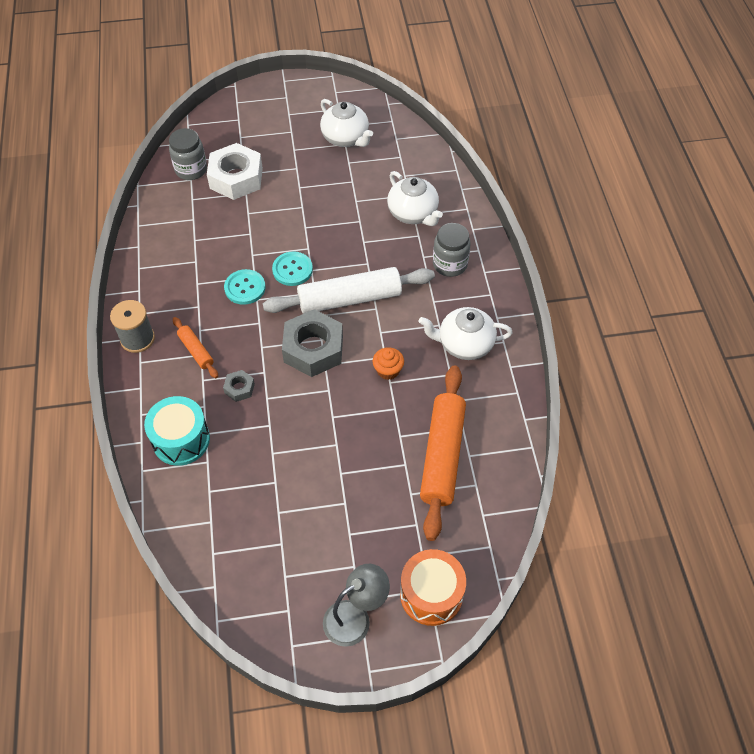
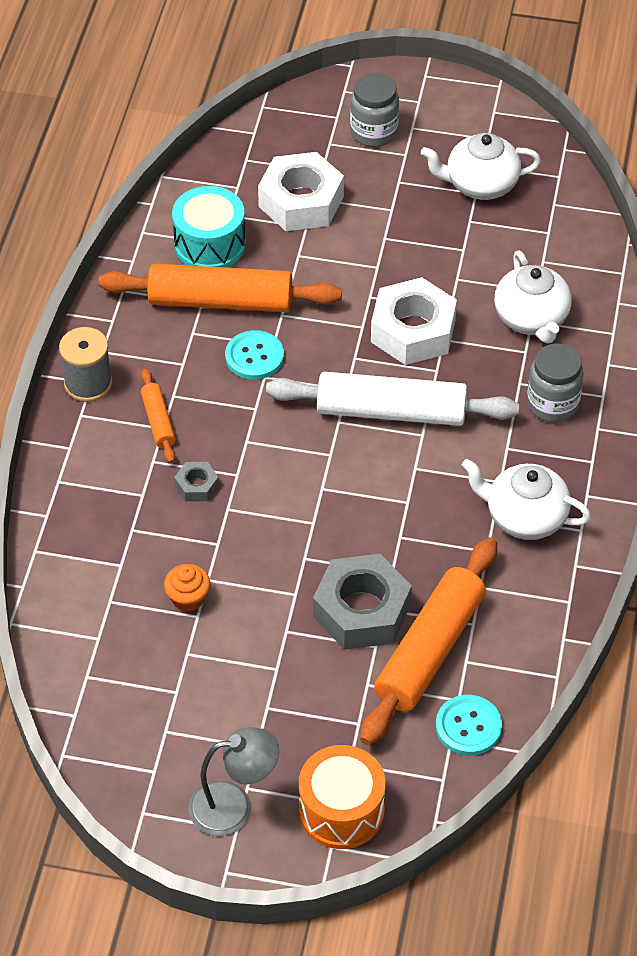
camera: 20 degrees right, 5 degrees down
(181, 440) = (97, 528): turquoise drum -> turquoise drum (210, 244)
(191, 170) = (243, 173): grey jar -> grey jar (374, 132)
(208, 257) = (221, 301): none -> orange rolling pin
(292, 270) = (329, 350): turquoise button -> turquoise button (468, 726)
(313, 349) = (314, 464): grey nut -> grey nut (361, 610)
(342, 242) = (413, 331): none -> white nut
(346, 138) = (480, 184): white teapot -> white teapot turned 105 degrees clockwise
(388, 370) = (403, 521): orange cupcake -> orange cupcake (188, 598)

